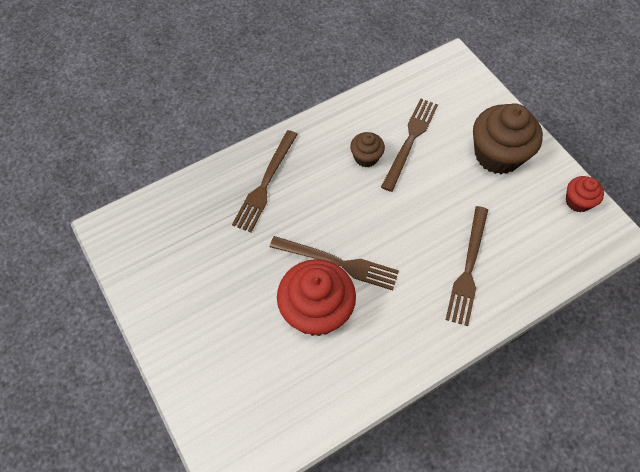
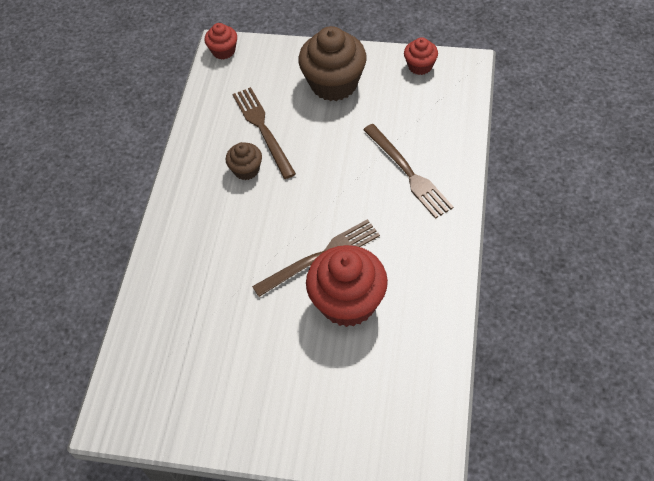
camera: 45 degrees left, 5 degrees down
(265, 183) = (195, 259): brown fork -> none
(452, 64) = (223, 51): none -> red cupcake

